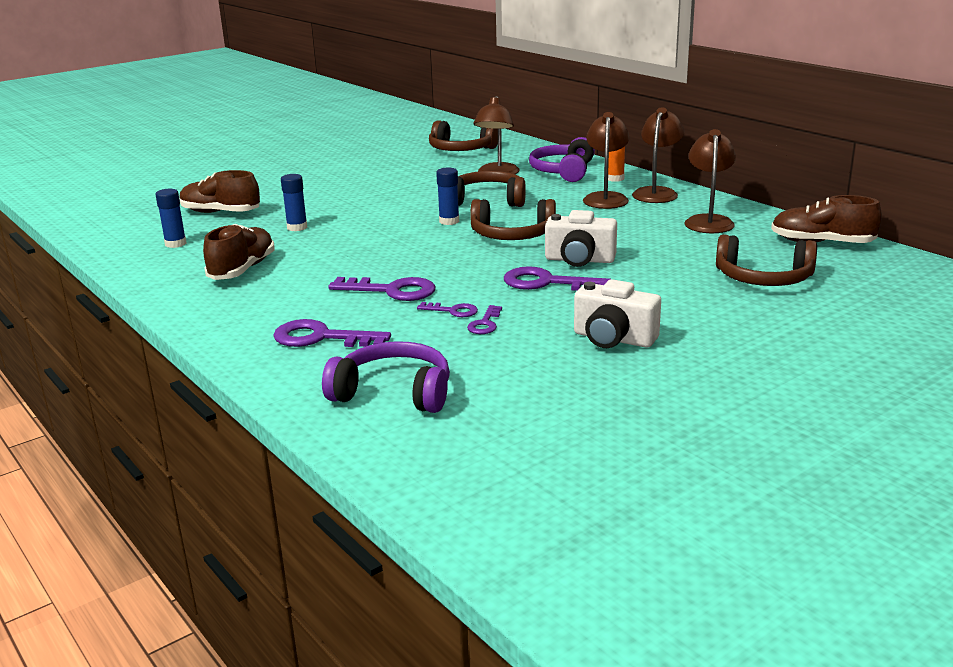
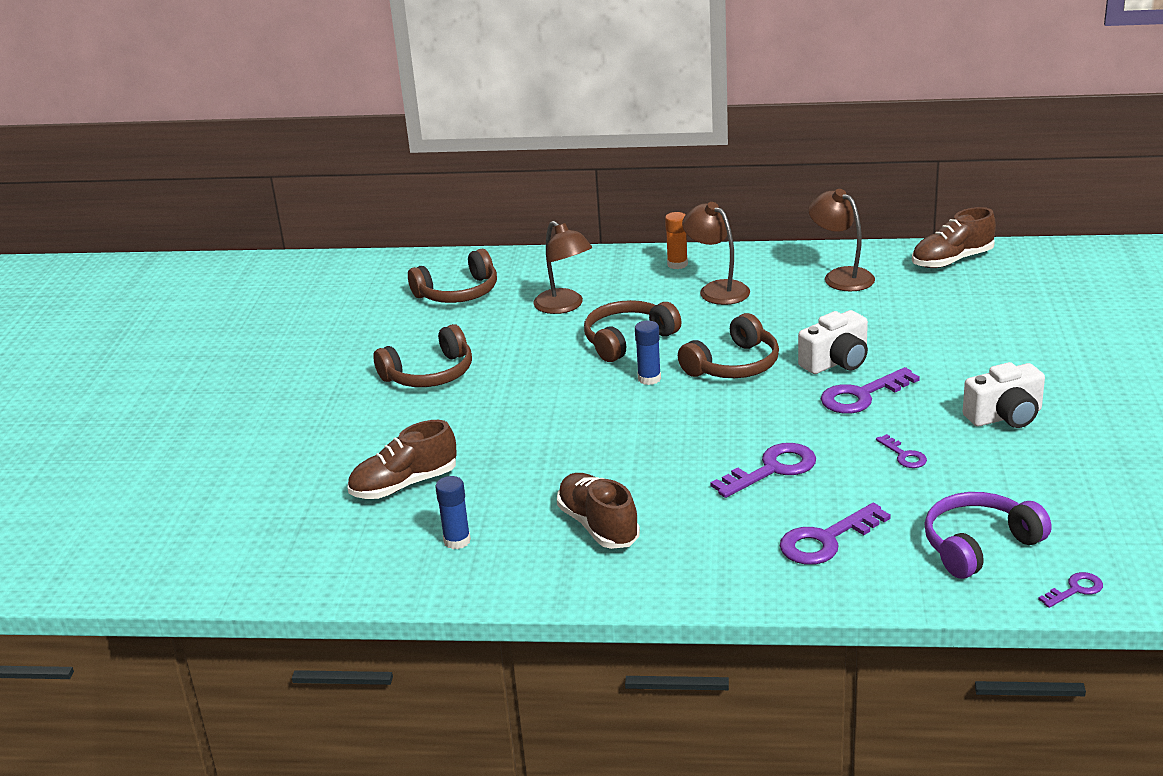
camera: 45 degrees left, 5 degrees up
(297, 227) = (529, 458): blue glue stick -> none
(453, 311) = (858, 459): purple key -> purple key (1075, 589)
(563, 171) = (616, 276): purple headphones -> none
(657, 193) = (743, 265): brown lamp -> none
(763, 278) = (982, 312): brown headphones -> brown headphones (430, 374)

